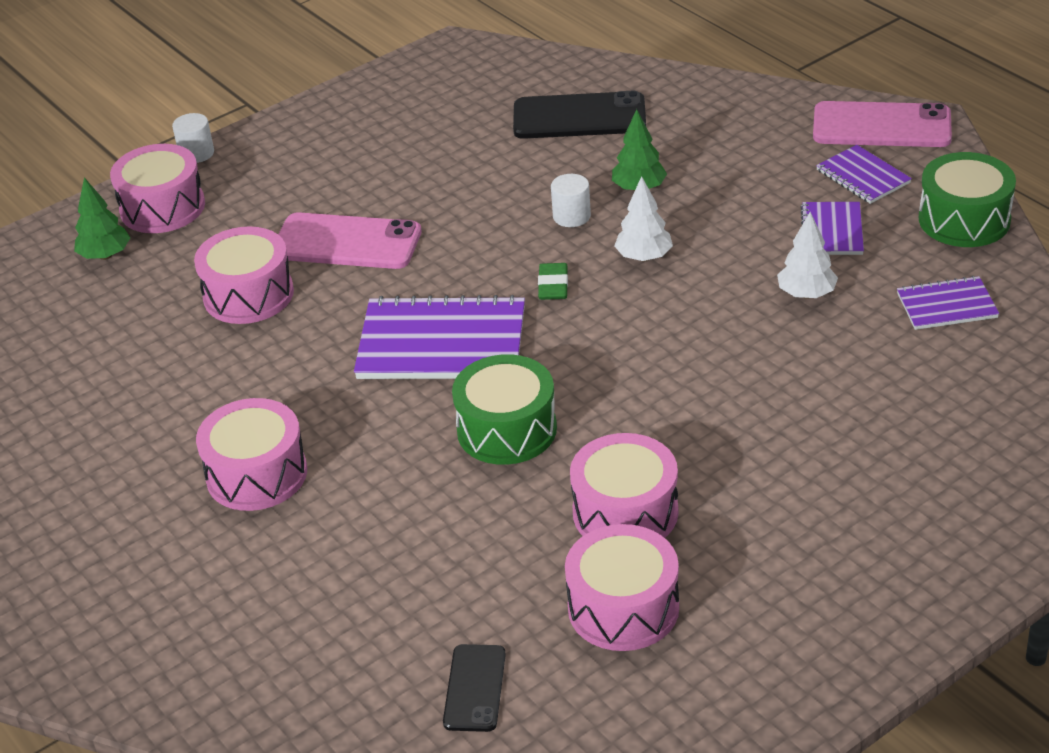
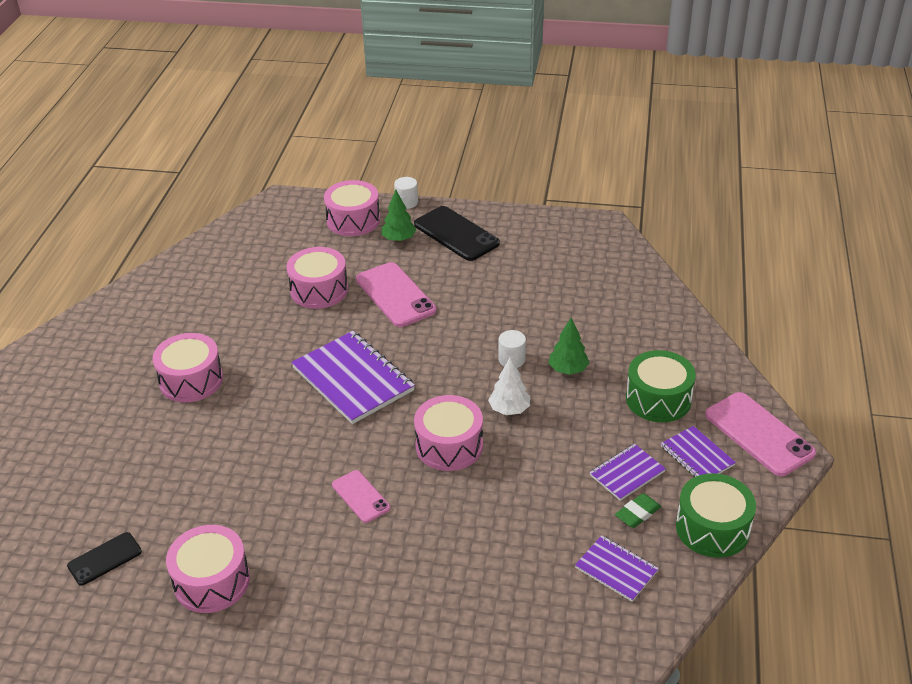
camera: 45 degrees right, 0 degrees up
(105, 255) = (298, 227): green tree -> green tree (399, 239)
(507, 429) = (309, 447): green drum -> green drum (658, 399)
(553, 285) = (444, 390): green eraser -> green eraser (637, 513)
(579, 117) = (603, 307): black phone -> black phone (456, 234)
(625, 512) = (287, 535): pink drum -> pink drum (449, 446)
(636, 427) = (361, 496): none -> pink phone
(806, 294) = (554, 498): white tree -> none
(863, 176) = (697, 456): purple notebook -> purple notebook turned 45 degrees counterclockwise

